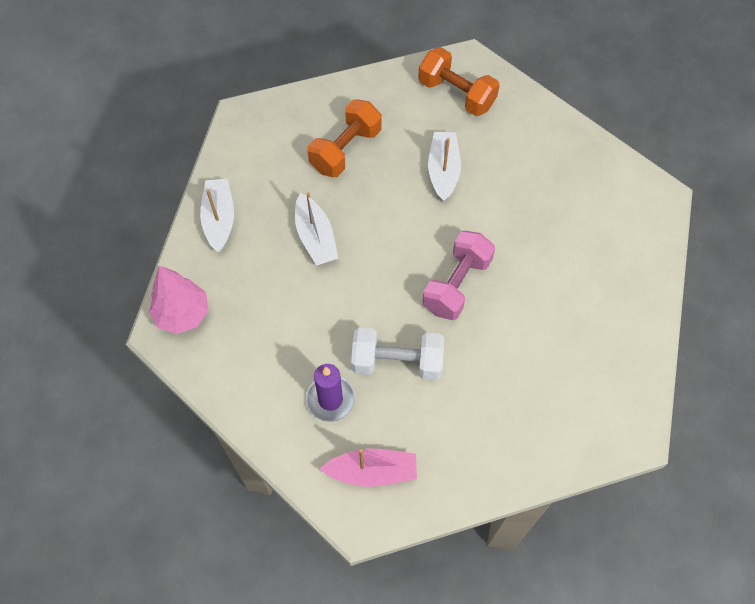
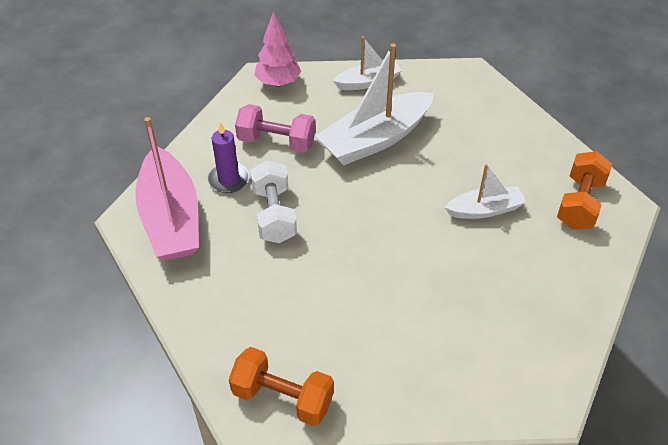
camera: 75 degrees right, 15 degrees down
(315, 237) = (375, 139): white boat -> white boat, size x1.79
(345, 150) = (472, 139): orange dumbbell -> orange dumbbell (283, 397)
(372, 471) = (171, 218): pink boat -> pink boat, size x1.79
(457, 284) = (365, 242): pink dumbbell -> pink dumbbell (276, 142)

